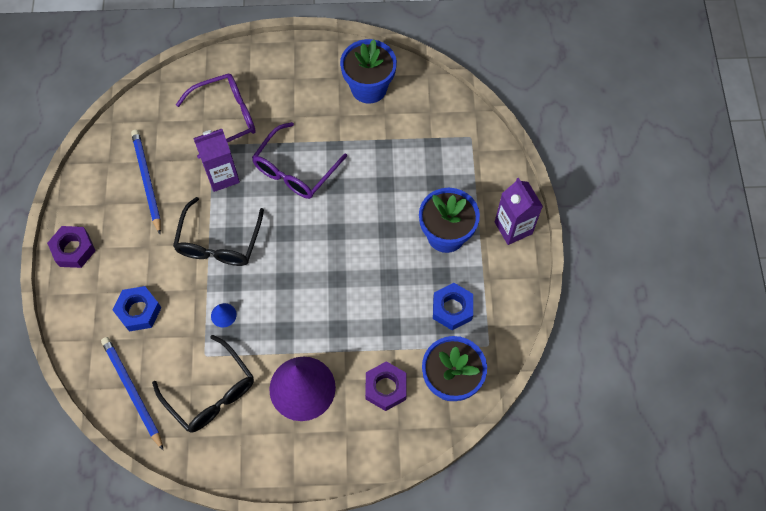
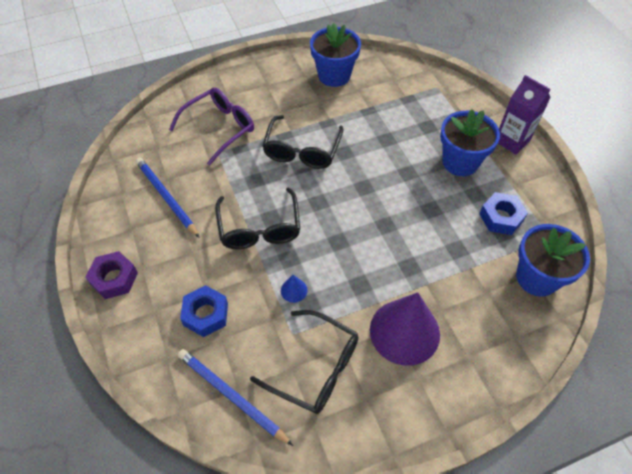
camera: 20 degrees left, 10 degrees down
(222, 176) = (237, 173): purple carton -> none
(295, 170) = (302, 150): purple glasses -> black glasses
(386, 388) = (483, 304): purple nut -> none

